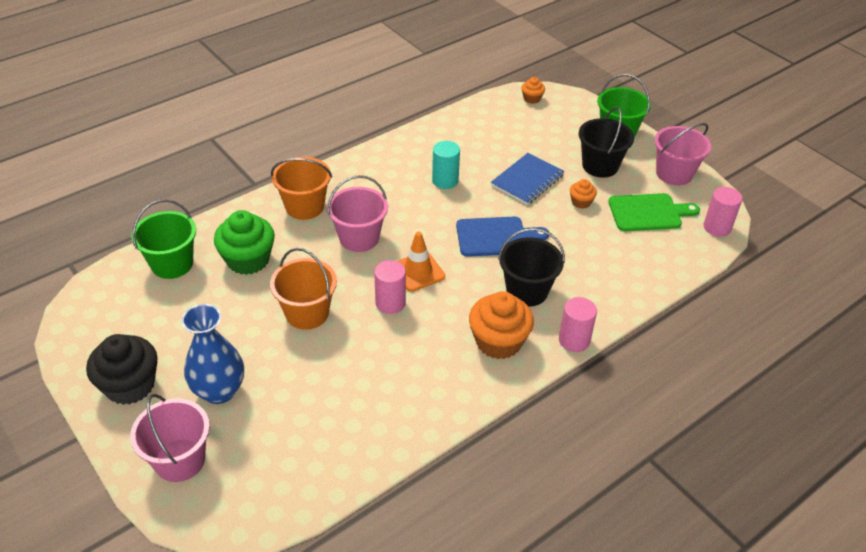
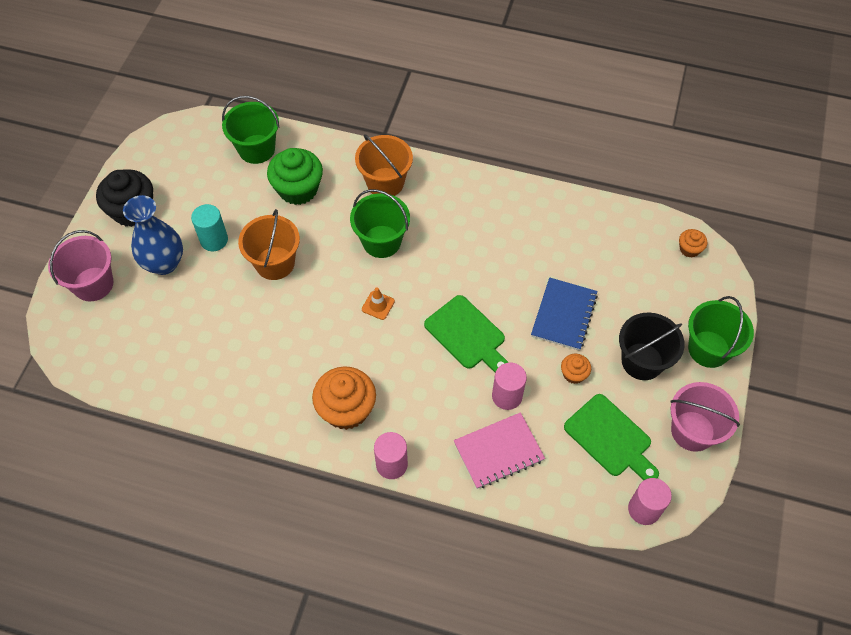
camera: 55 degrees right, 15 degrees up
(359, 238) = (381, 241): pink bucket -> green bucket
(390, 303) = (328, 309): pink cylinder -> pink cylinder (507, 396)
(418, 271) = (378, 305): orange traffic cone -> orange traffic cone, size x0.62
(445, 181) = (505, 255): turquoise cylinder -> turquoise cylinder (214, 240)
(496, 237) = (467, 335): blue cutting board -> green cutting board
(527, 180) = (563, 315): blue notebook -> blue notebook turned 75 degrees counterclockwise
(527, 291) = (421, 396): black bucket -> none
(612, 274) = (498, 451): none -> pink notebook

